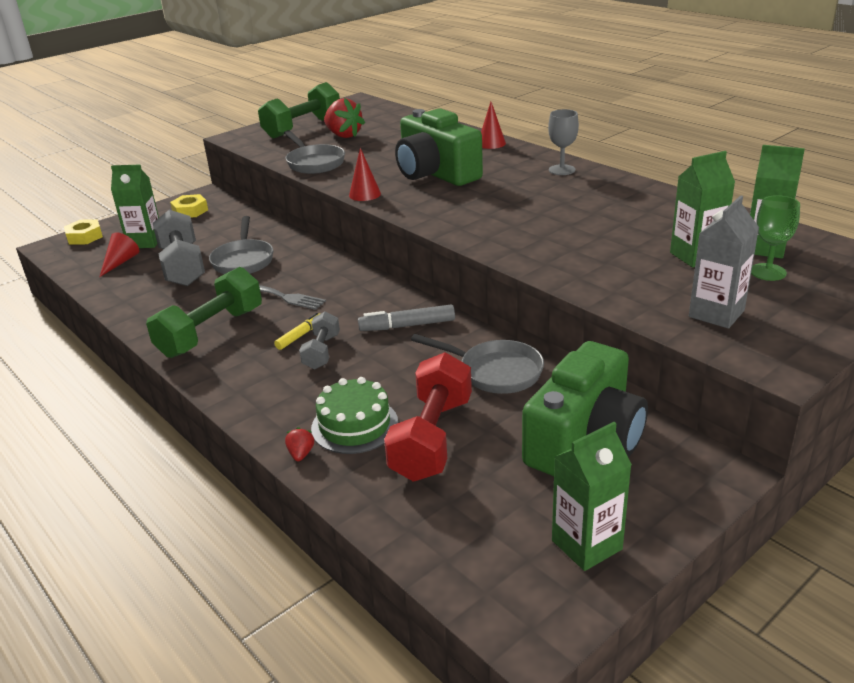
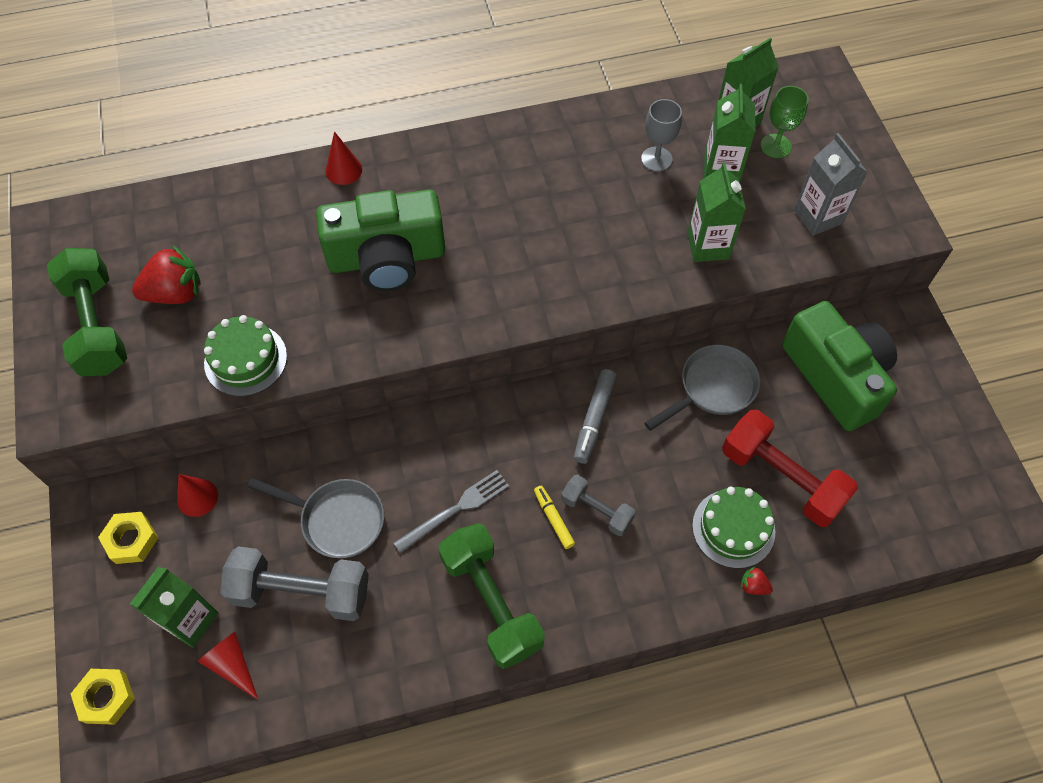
camera: 65 degrees left, 30 degrees up
(314, 163) = (245, 360): grey pan -> green cake
(365, 194) = (391, 347): red cone -> red cone (197, 497)
(561, 170) = (470, 153): grey goblet -> grey goblet (656, 159)
(586, 545) = (946, 439): green carton -> green carton (708, 246)

